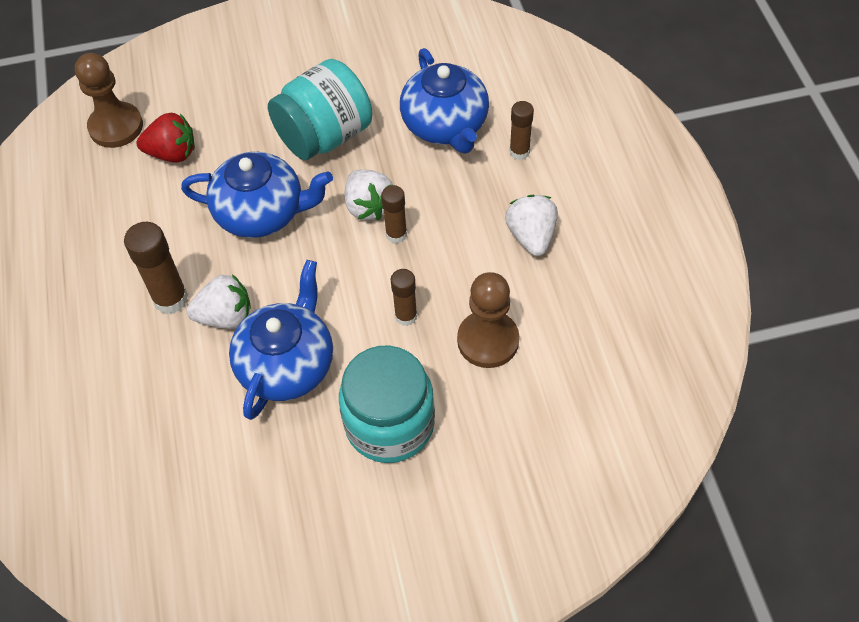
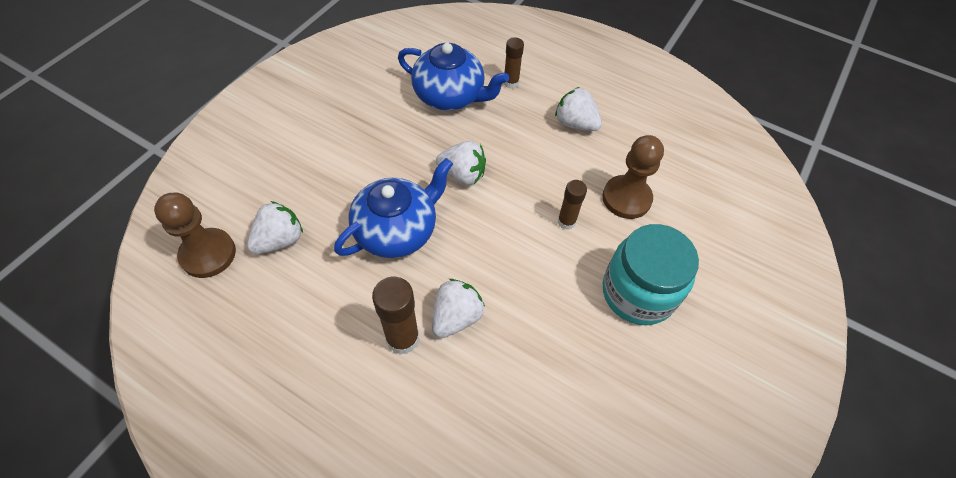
camera: 50 degrees left, 0 degrees up
(172, 153) = (280, 240): red strawberry -> white strawberry
(287, 365) = (535, 312): blue teapot -> none
(325, 136) = (380, 152): turquoise jar -> none
(396, 234) = (500, 179): brown glue stick -> none

